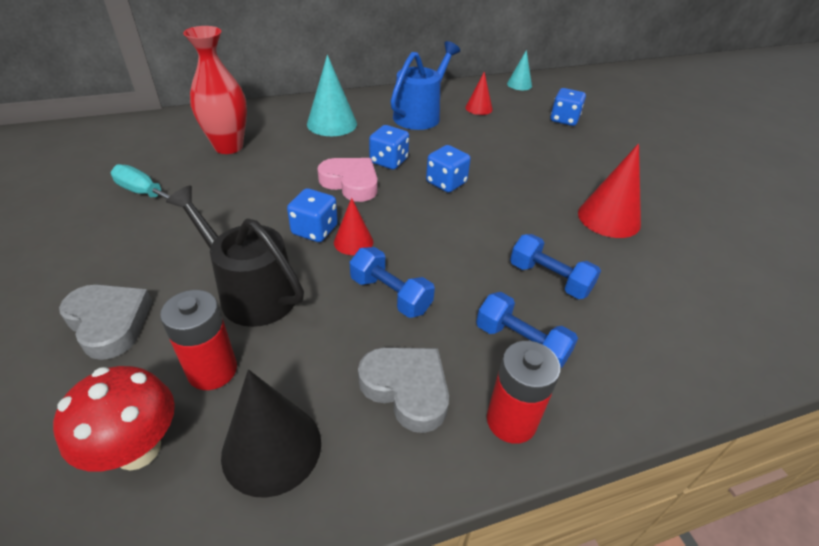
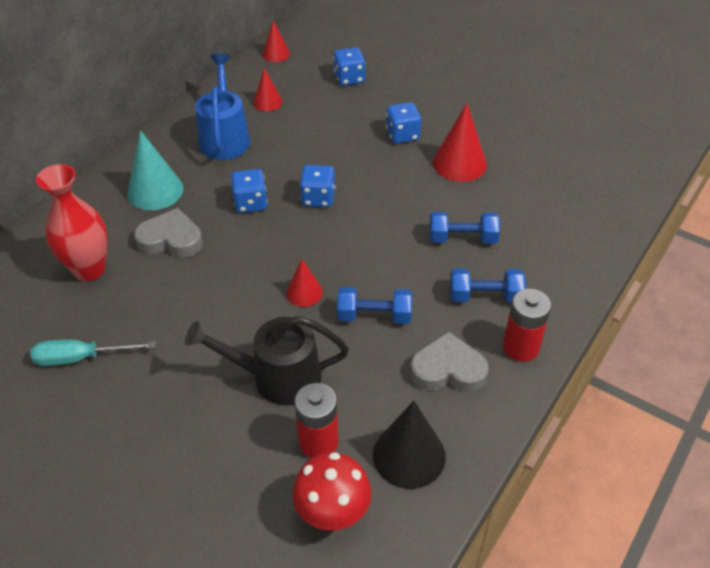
camera: 35 degrees left, 5 degrees up
(109, 323) = (204, 465): grey heart -> grey heart (171, 239)
(314, 230) = (264, 301): blue dice -> blue dice (402, 135)
(351, 183) = (243, 242): pink heart -> none
(519, 84) = (276, 54): turquoise cone -> red cone

